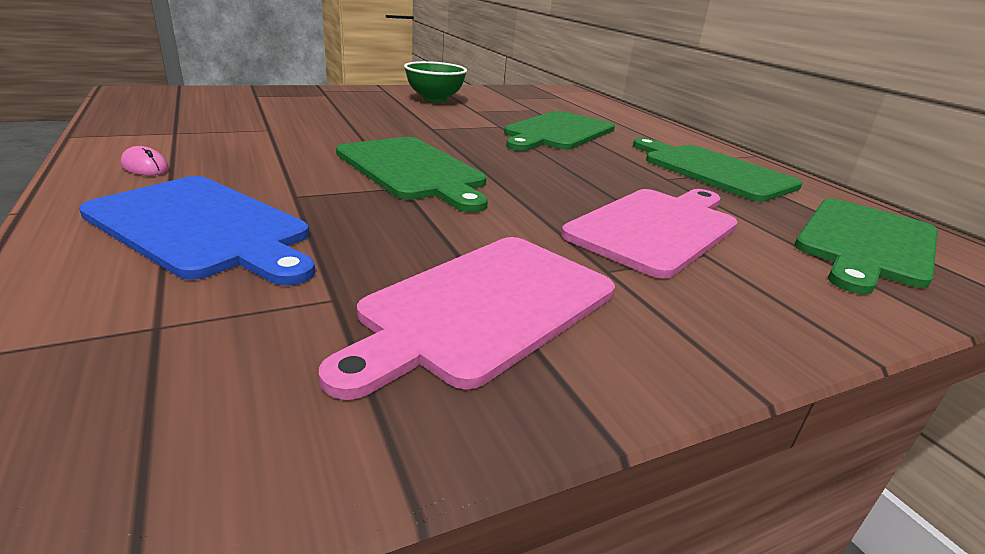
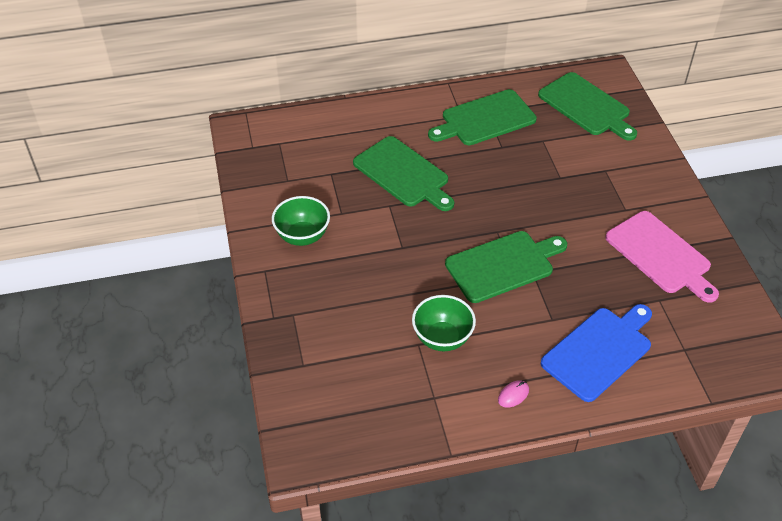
camera: 75 degrees left, 20 degrees up
(274, 138) = (442, 338): none -> green bowl
(656, 228) = (578, 177): pink cutting board -> none

